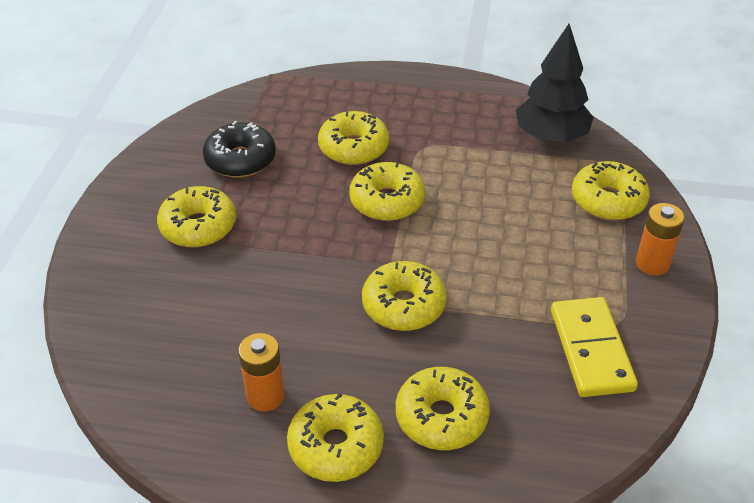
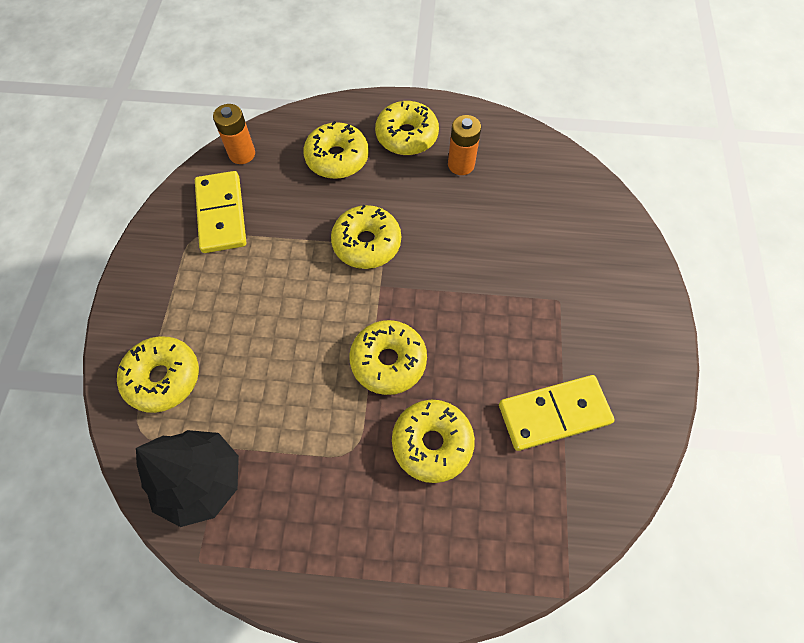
camera: 175 degrees right, 20 degrees up
(198, 226) = (564, 315): yellow donut -> none
(240, 159) = (554, 413): black donut -> yellow domino
(652, 263) = (145, 300): orange battery -> orange battery (242, 154)

